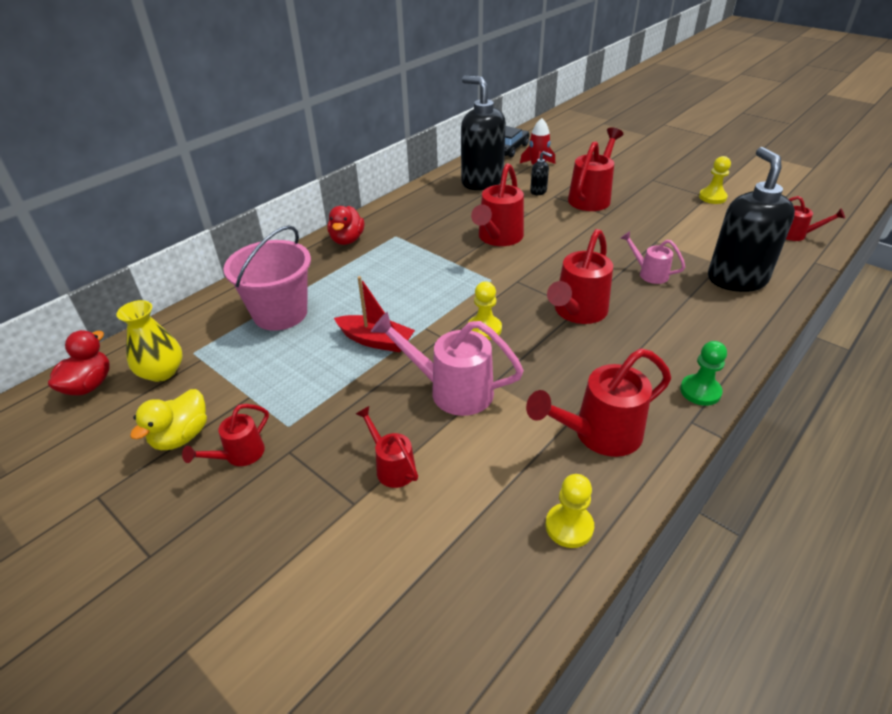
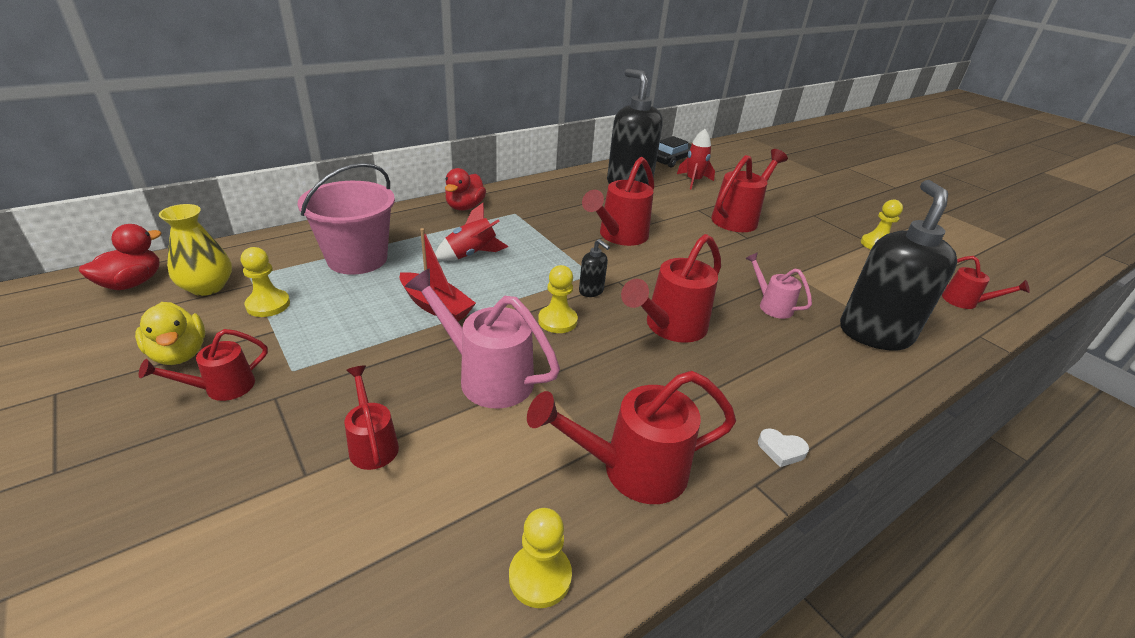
camera: 10 degrees right, 5 degrees down
(181, 436) = (179, 354): yellow duck -> yellow duck turned 75 degrees counterclockwise
(228, 375) = (268, 305): none -> yellow pawn
(379, 285) = (471, 254): none -> red rocket
(538, 191) = (684, 202): black soap dispenser -> black soap dispenser (591, 291)
(700, 391) = (781, 450): green pawn -> white heart

